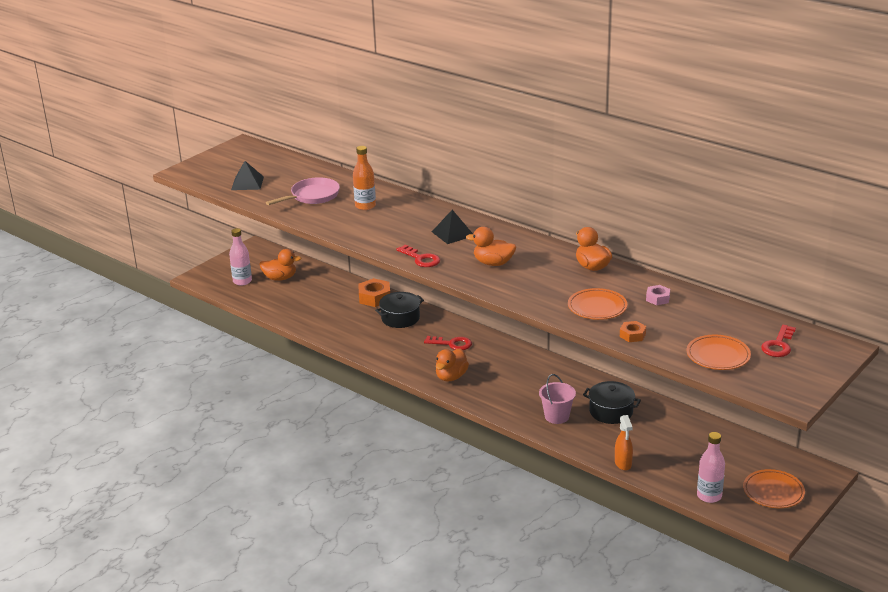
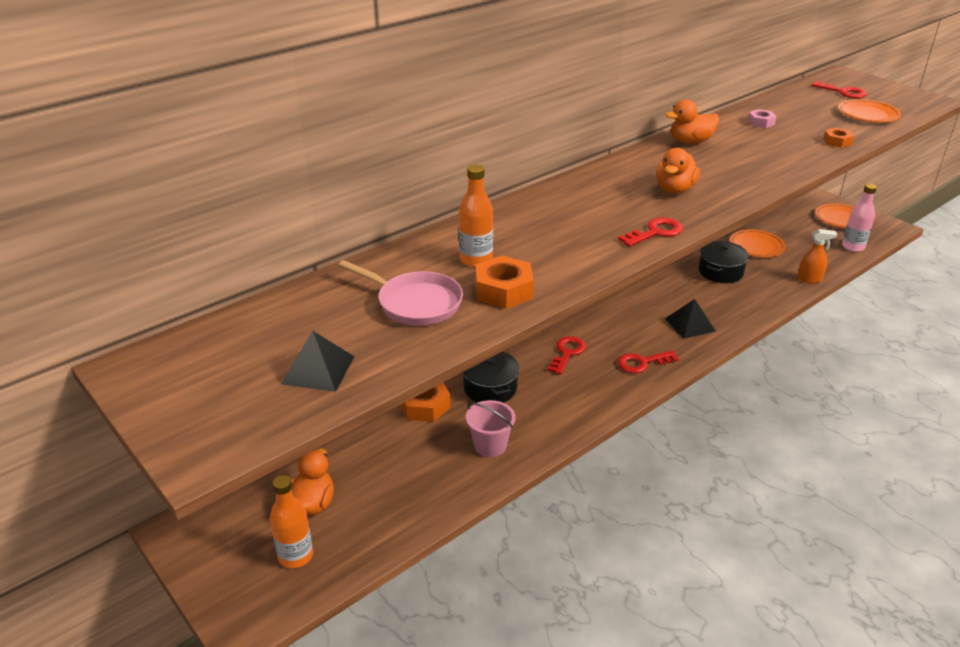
camera: 80 degrees left, 5 degrees up
(242, 281) = (295, 556): pink bottle -> orange bottle
(312, 196) = (415, 303): pink pan -> pink pan turned 150 degrees clockwise
(332, 218) = (503, 290): none -> orange nut
(451, 377) = (642, 363): orange duck -> red key
(453, 233) = (587, 205): black pyramid -> black pyramid (690, 324)
(556, 416) = (729, 303): pink bucket -> pink bucket (490, 446)
(597, 307) = (781, 150): orange plate -> orange plate (756, 246)

